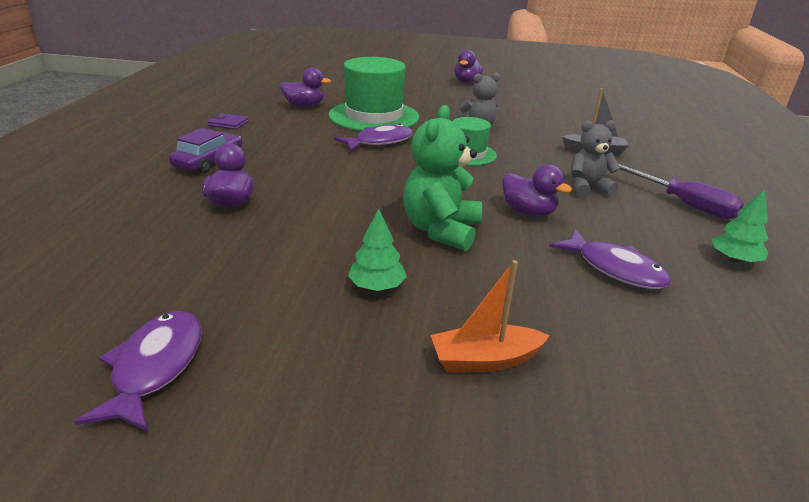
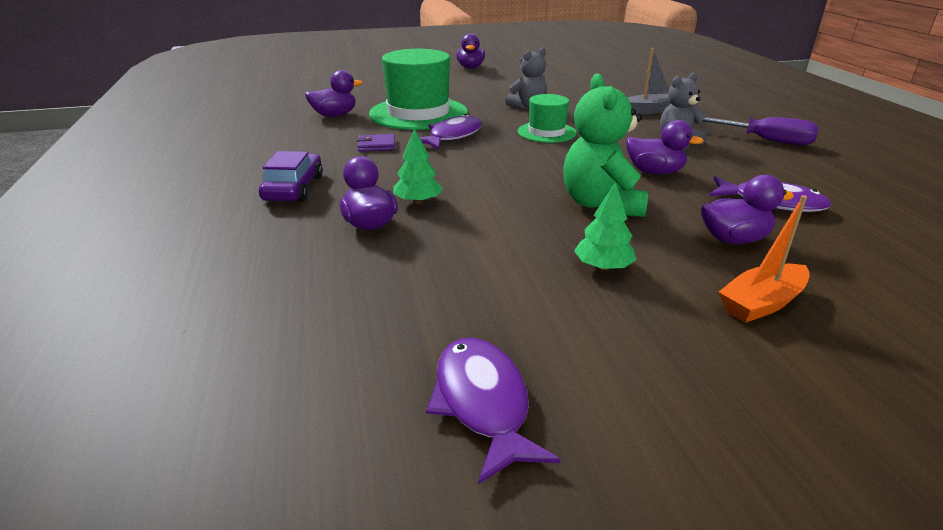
camera: 20 degrees left, 0 degrees up
(228, 124) = (270, 147): purple wallet -> purple wallet (376, 145)
(530, 294) = (733, 239): none -> purple duck
(734, 260) = (843, 175): green tree -> green tree (418, 202)

